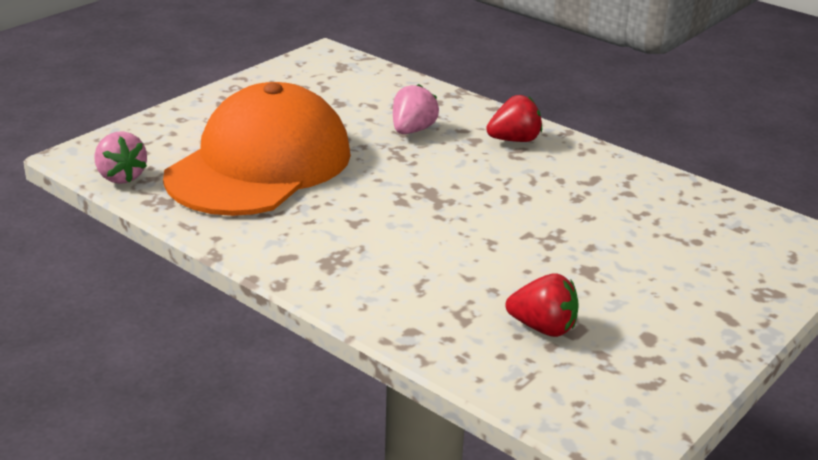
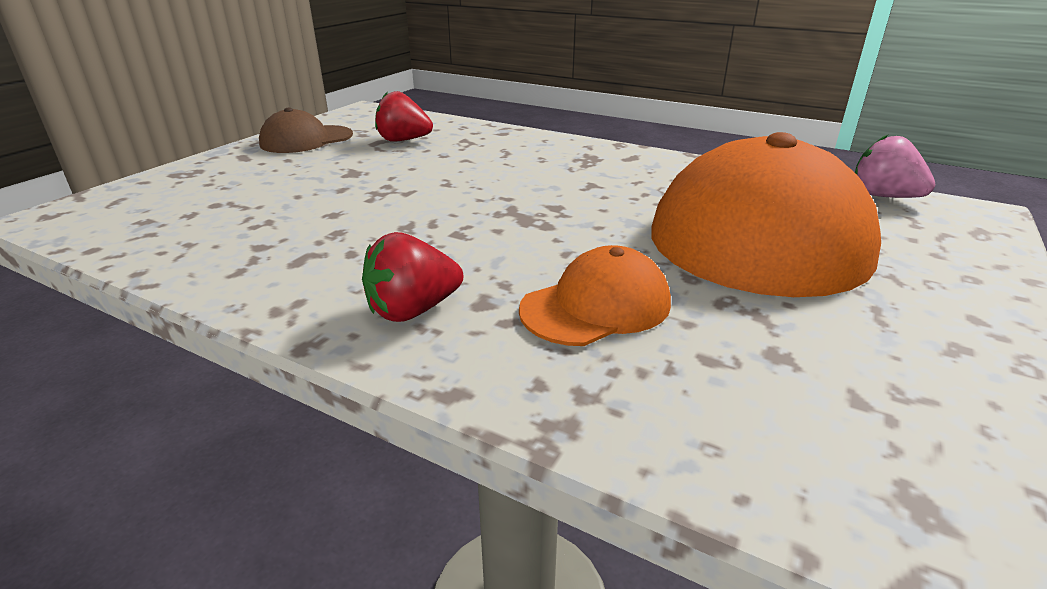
camera: 170 degrees right, 0 degrees up
(412, 130) = (596, 306): pink strawberry -> orange cap
(671, 347) = (306, 140): none -> brown cap

